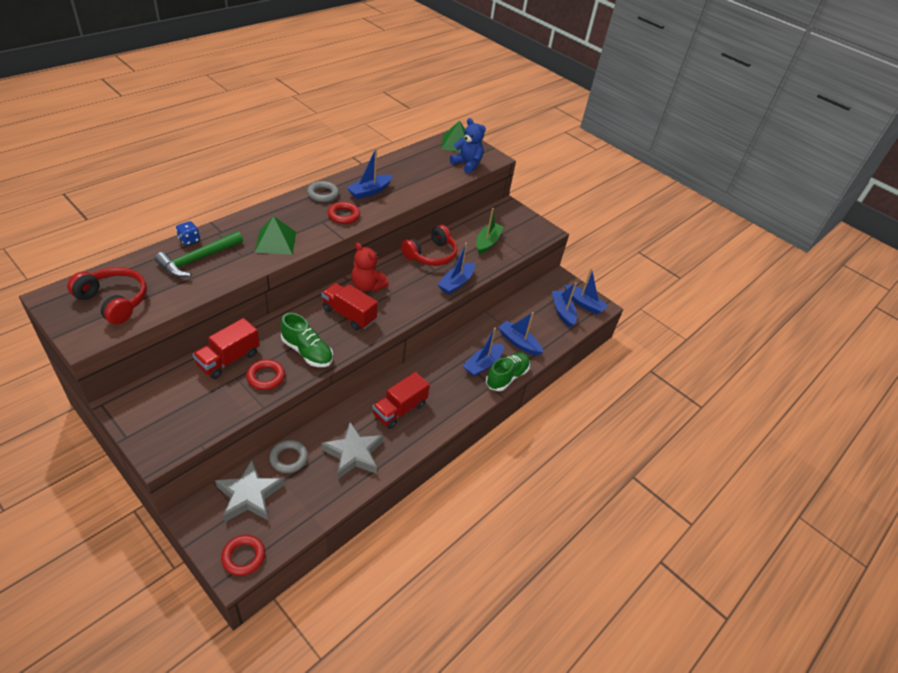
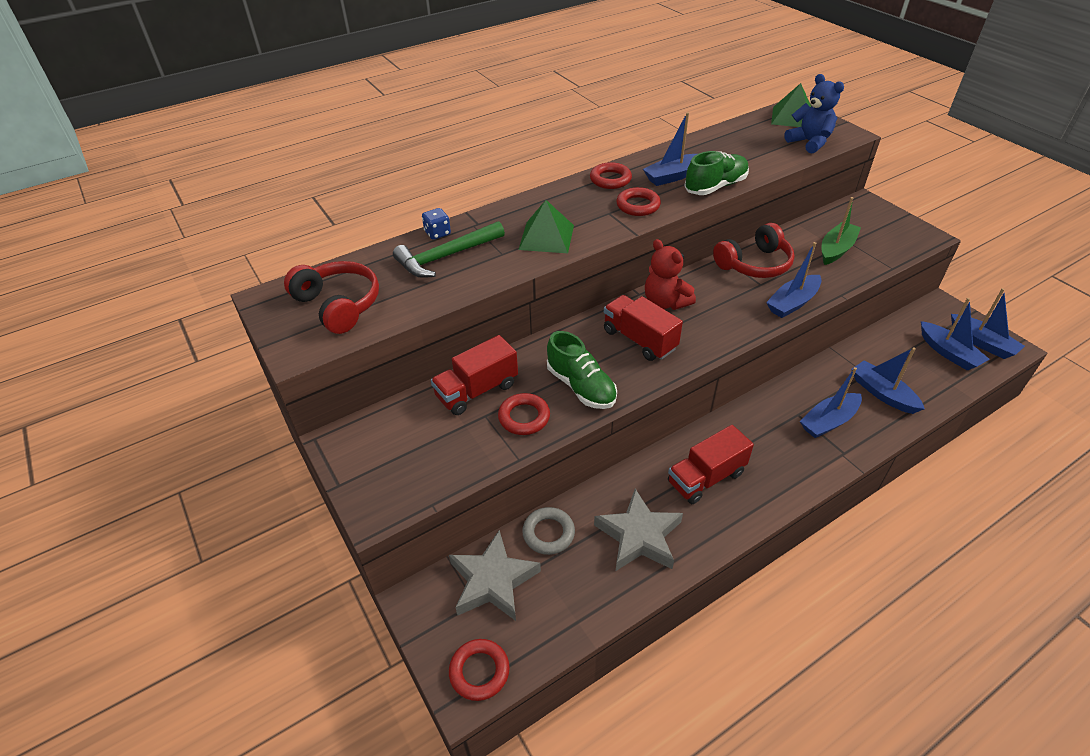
camera: 20 degrees right, 0 degrees up
(323, 194) = (610, 179): grey ring -> red ring
(507, 377) = (866, 442): green shoe -> green shoe (715, 187)
(562, 312) = (948, 353): blue boat -> blue boat turned 150 degrees clockwise

